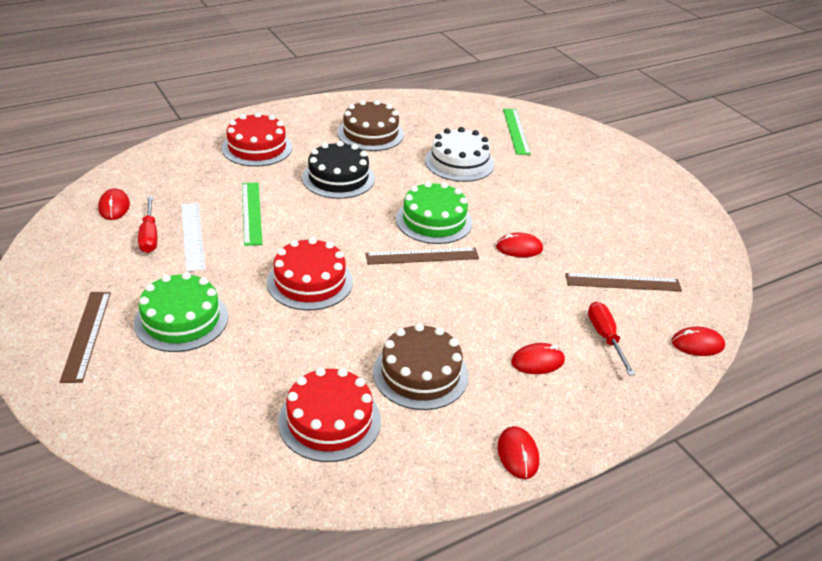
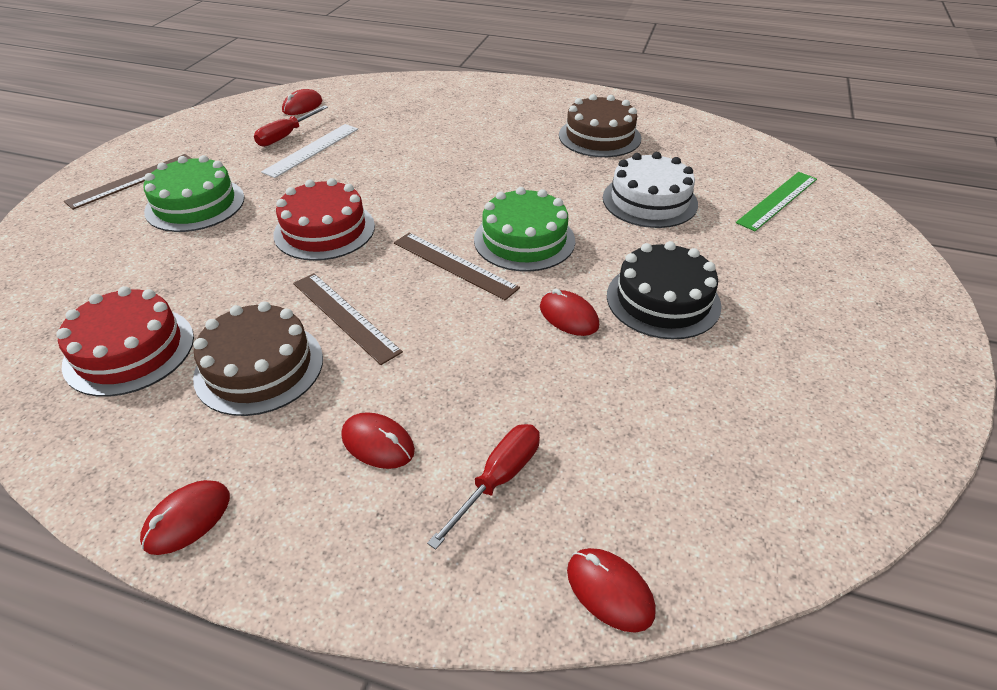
camera: 50 degrees right, 5 degrees up
(251, 213) = (382, 154): green ruler -> none
(257, 148) = (476, 108): red cake -> none
(338, 178) = (501, 160): black cake -> black cake (663, 300)
(623, 282) = (635, 435): brown ruler -> brown ruler (345, 316)

